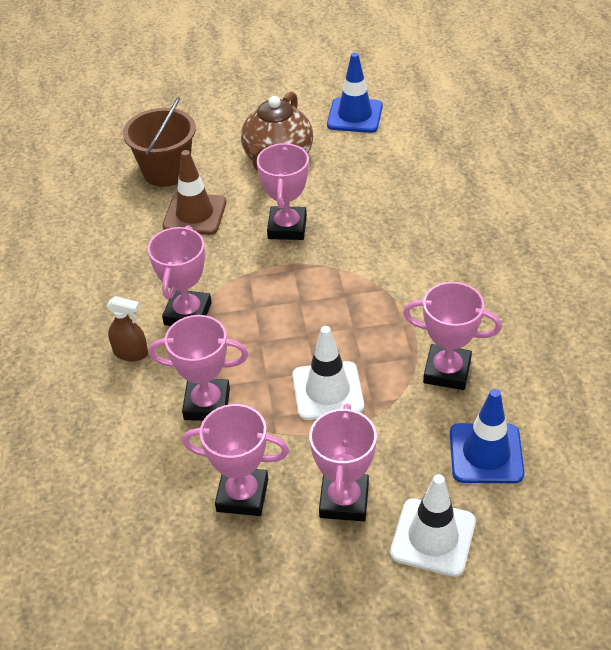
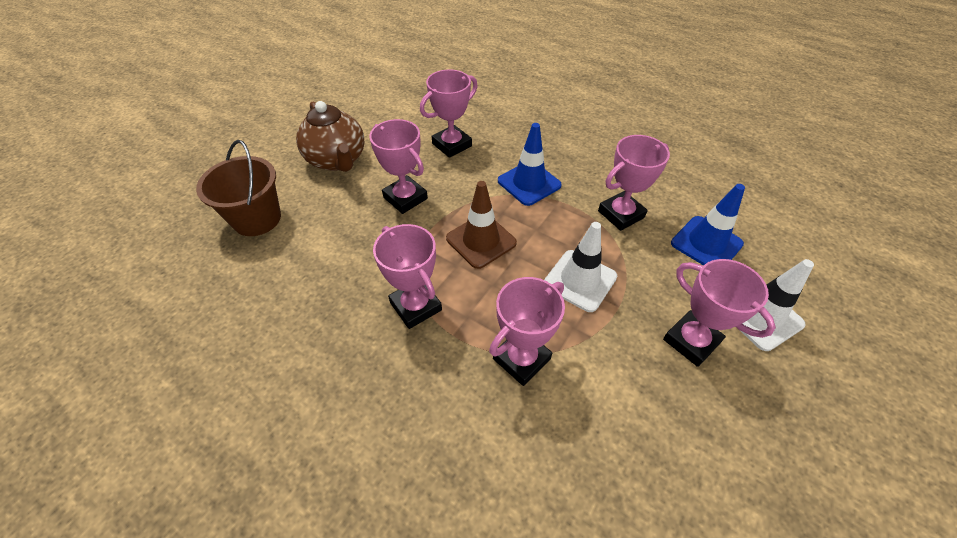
camera: 50 degrees left, 5 degrees up
(131, 353) = (412, 372): brown spray bottle -> none
(195, 214) = (323, 233): brown traffic cone -> brown traffic cone (481, 241)
(242, 495) = (637, 401): pink trophy -> pink trophy (452, 145)
(355, 116) = (355, 107): blue traffic cone -> blue traffic cone (529, 183)

